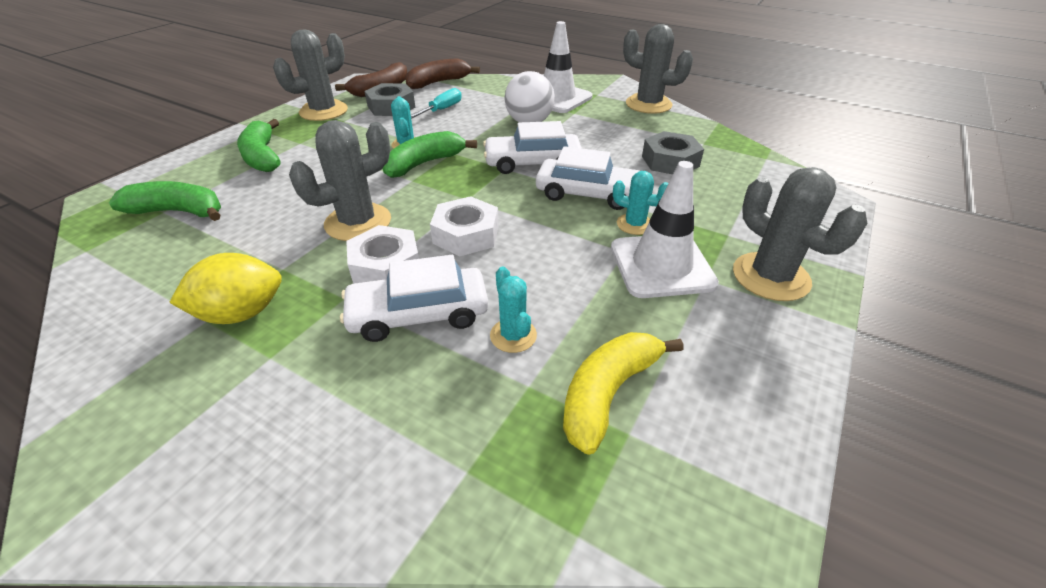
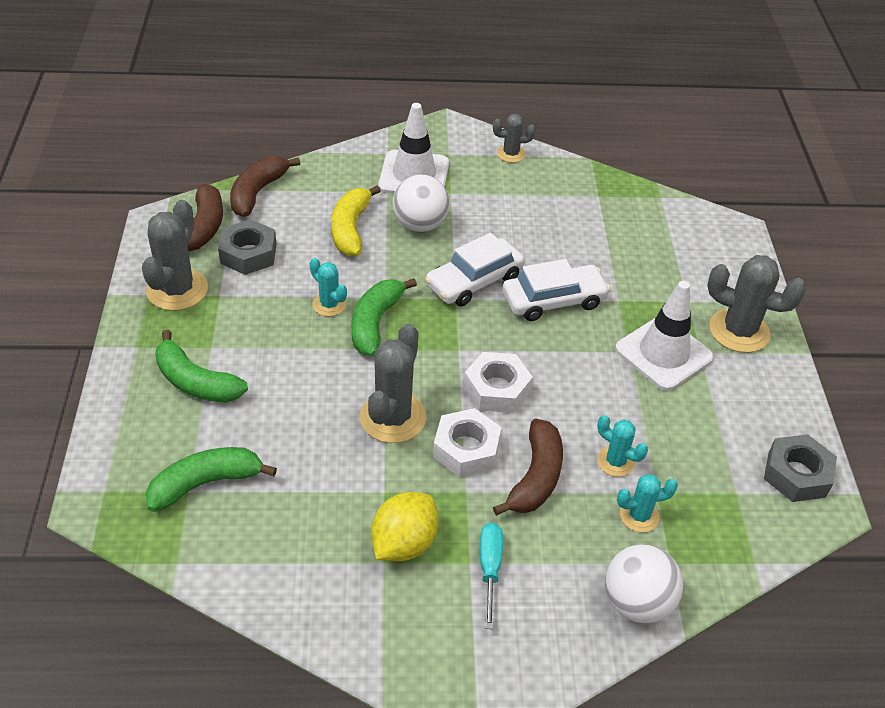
camera: 35 degrees left, 5 degrees up
(377, 496) = (636, 602): none -> white ball
(418, 314) = (535, 477): white car -> brown banana
(442, 110) = (310, 238): turquoise screwdriver -> turquoise screwdriver (489, 568)
(608, 393) = (706, 473): yellow banana -> yellow banana (350, 229)
(634, 224) = (615, 320): turquoise cactus -> turquoise cactus (639, 516)
(648, 104) = (511, 154): grey cactus -> grey cactus, size x0.56
(670, 161) = (588, 231): grey nut -> grey nut (796, 474)

